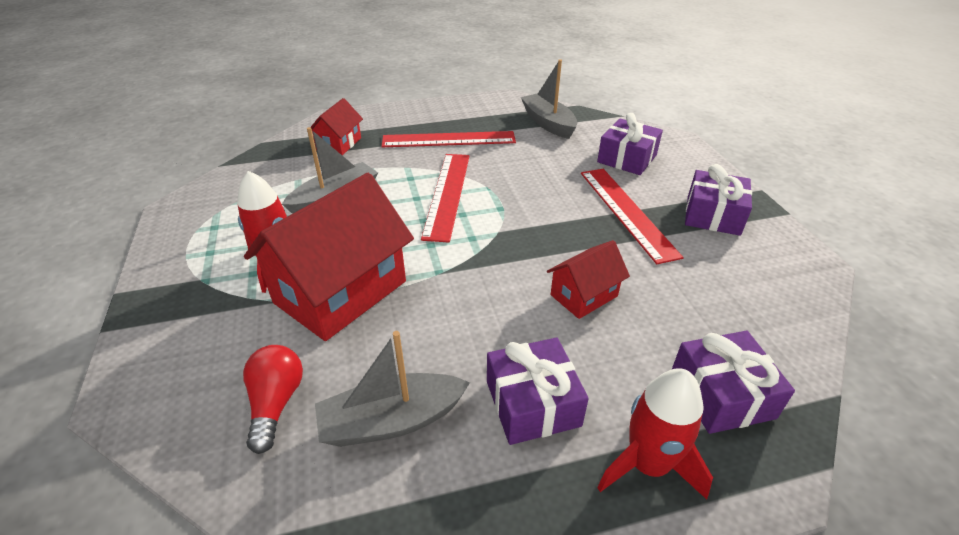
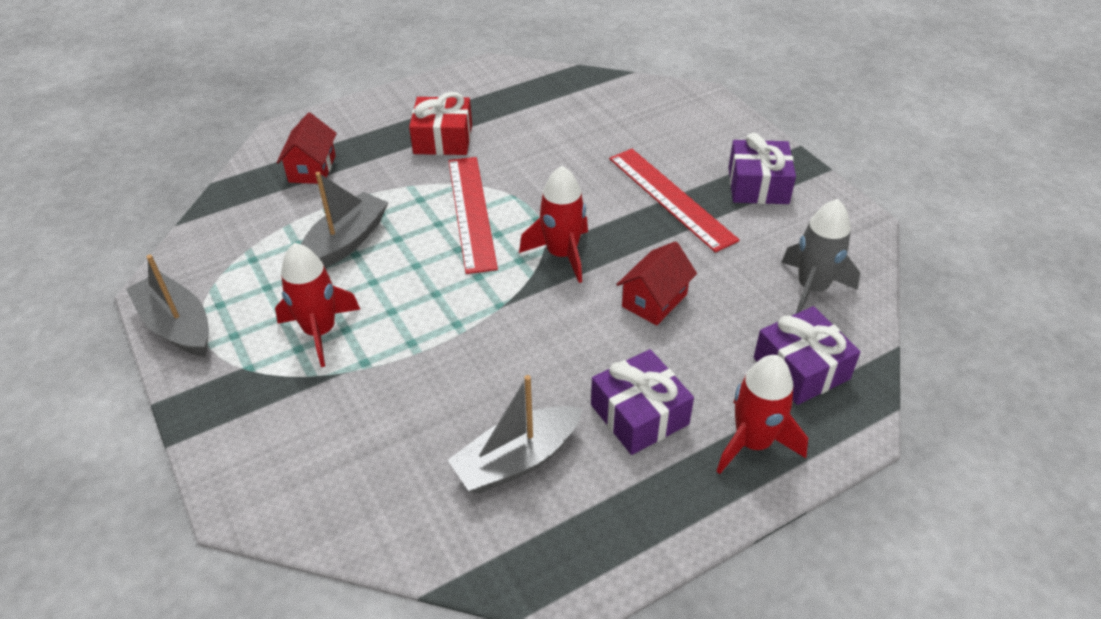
camera: 15 degrees left, 5 degrees up
(276, 403) = (398, 471): red light bulb -> none
(341, 292) = (406, 348): red house -> none
(448, 139) = (443, 139): red ruler -> red gift
(511, 240) = (562, 254): none -> red rocket
(548, 123) = (552, 97): grey boat -> grey boat (177, 325)
(627, 158) = (653, 130): purple gift -> none
(749, 315) = (812, 288): none -> grey rocket

